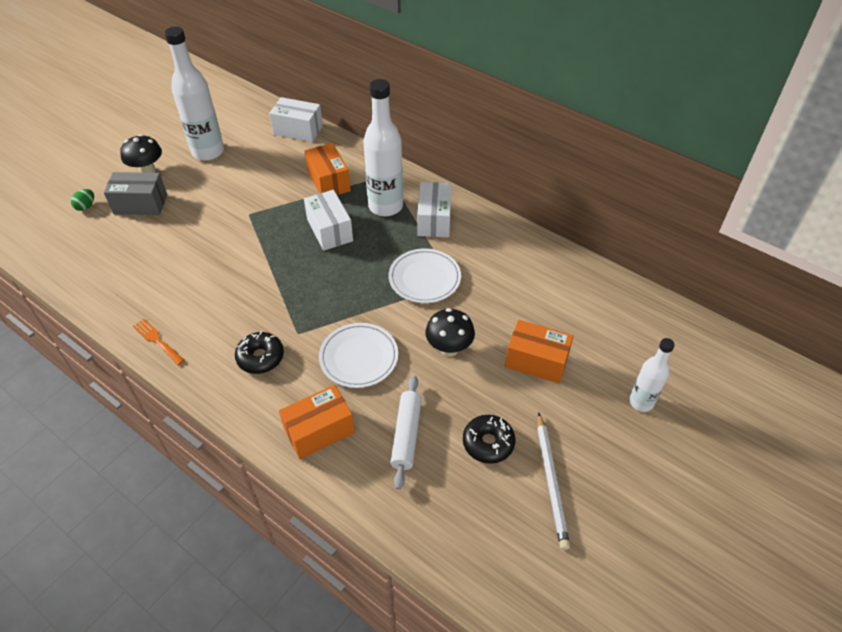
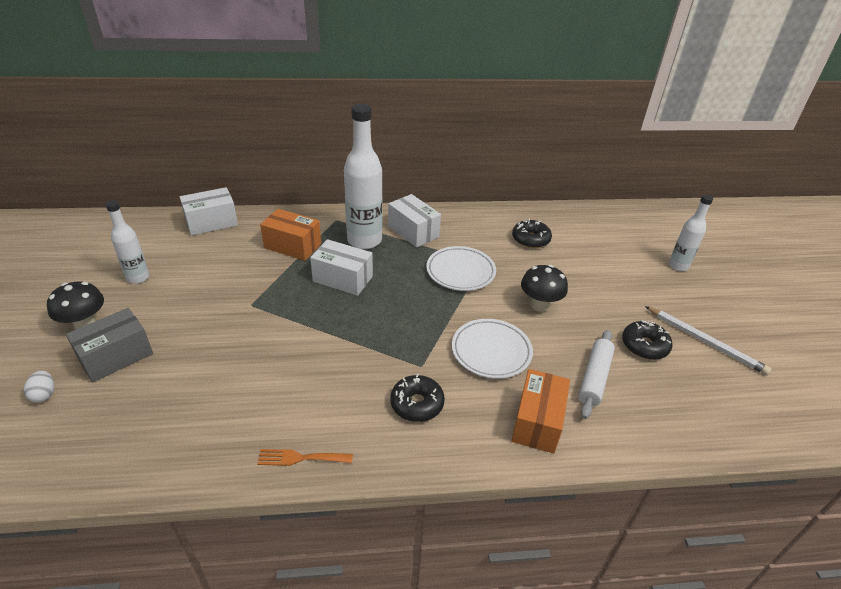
camera: 45 degrees left, 10 degrees down
(86, 206) = (44, 394): green egg -> white egg
(208, 152) = (138, 278): white bottle -> white bottle, size x0.57
(407, 435) = (594, 378): white rolling pin -> white rolling pin turned 60 degrees clockwise
(528, 286) = (530, 239): none -> black donut
(536, 361) = (598, 279): orange box -> none

